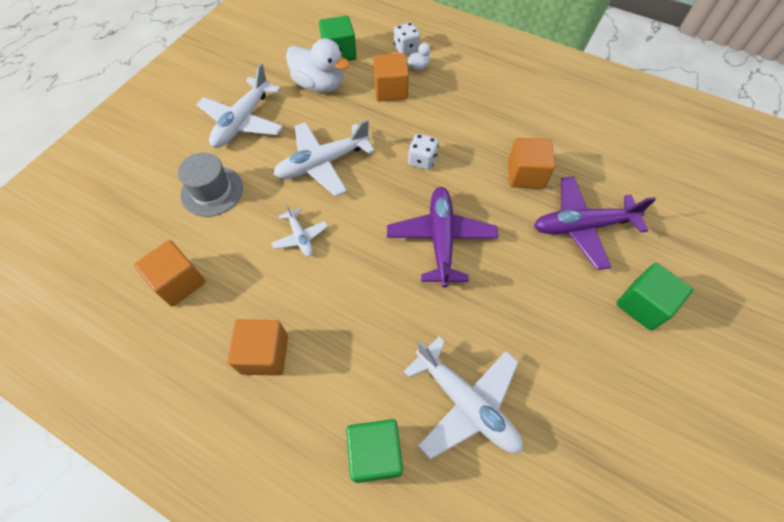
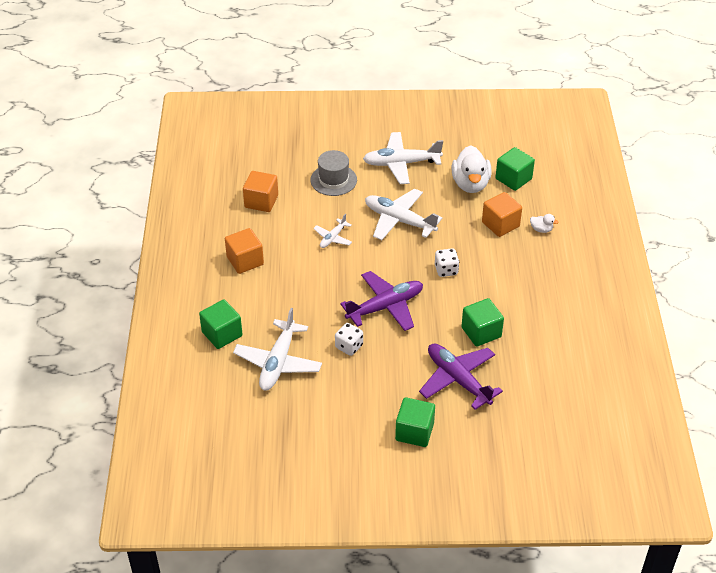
camera: 60 degrees right, 15 degrees down
(406, 48) = (555, 214): white dice -> white dice (349, 346)
(525, 175) = (481, 332): orange cube -> green cube

